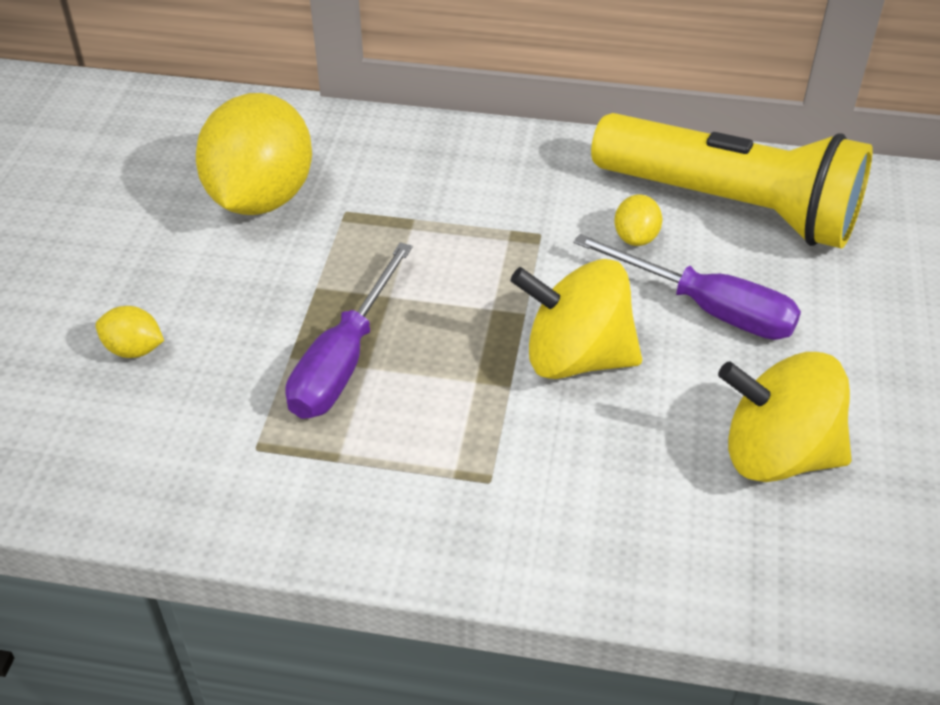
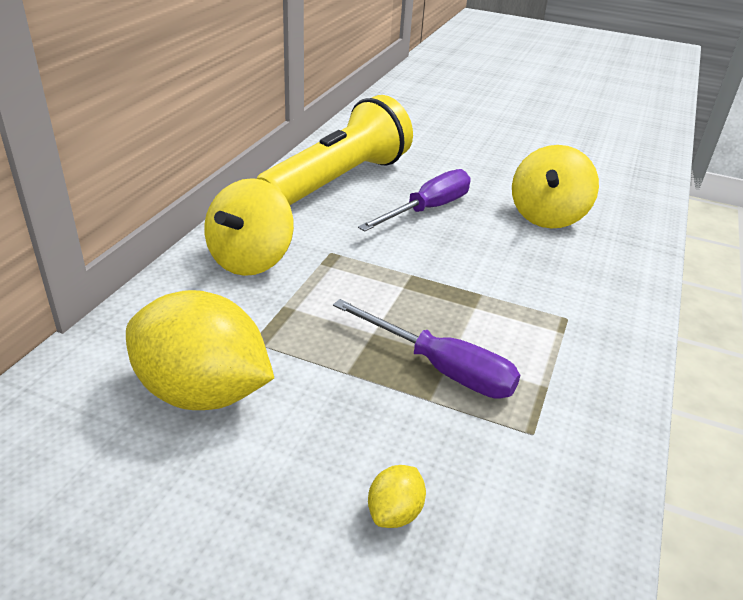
camera: 80 degrees left, 10 degrees down
(576, 357) = (460, 263): yellow spinning top -> yellow spinning top (251, 260)
(636, 238) = (352, 218): yellow lemon -> none

